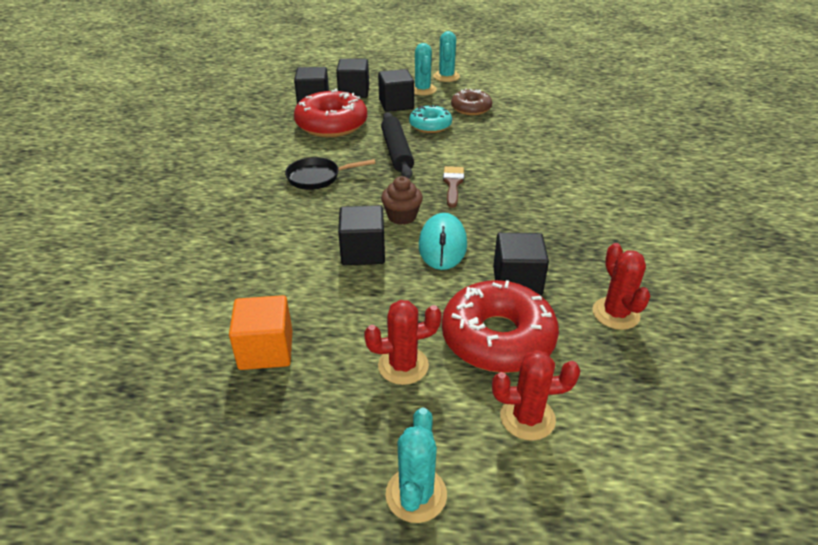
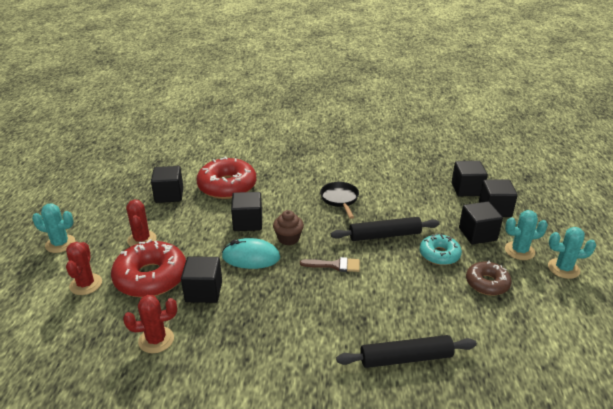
camera: 90 degrees right, 5 degrees down
(266, 350) = (169, 195): orange cube -> black cube
(331, 124) = (425, 201): red donut -> red donut (227, 186)
(578, 152) = (406, 358): none -> black rolling pin

